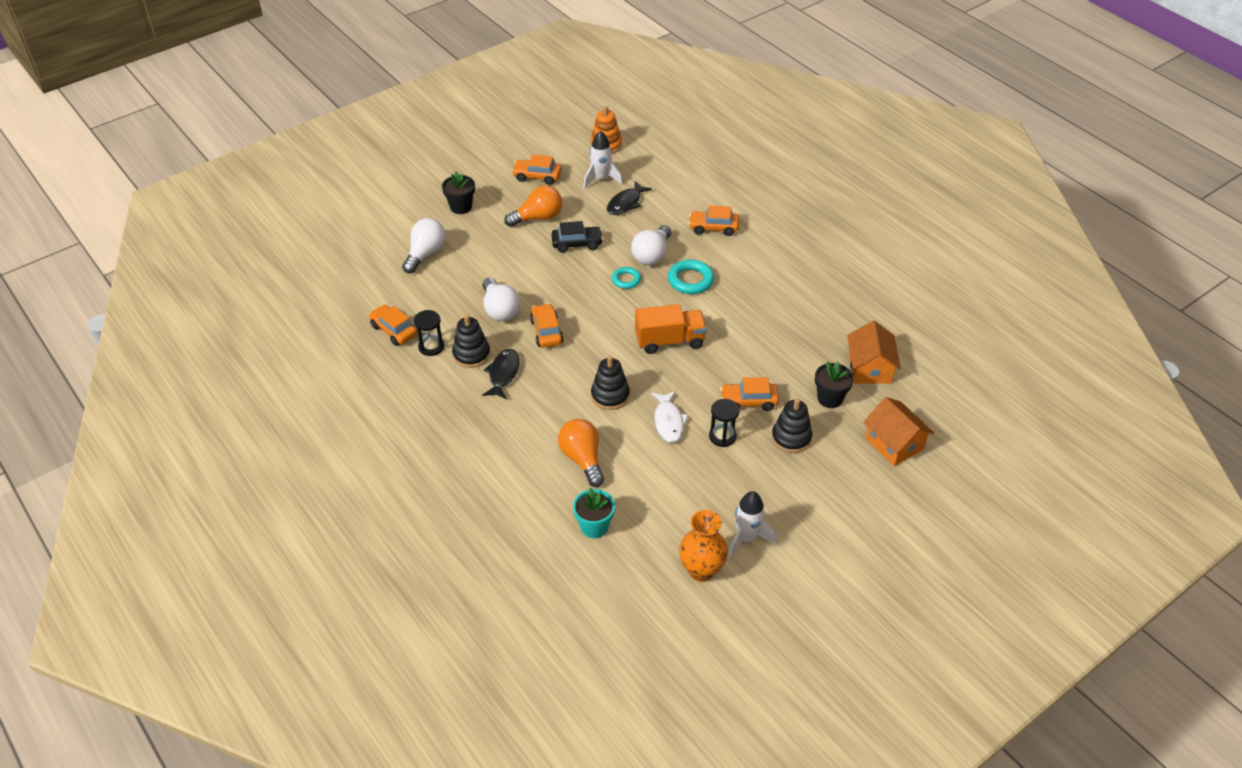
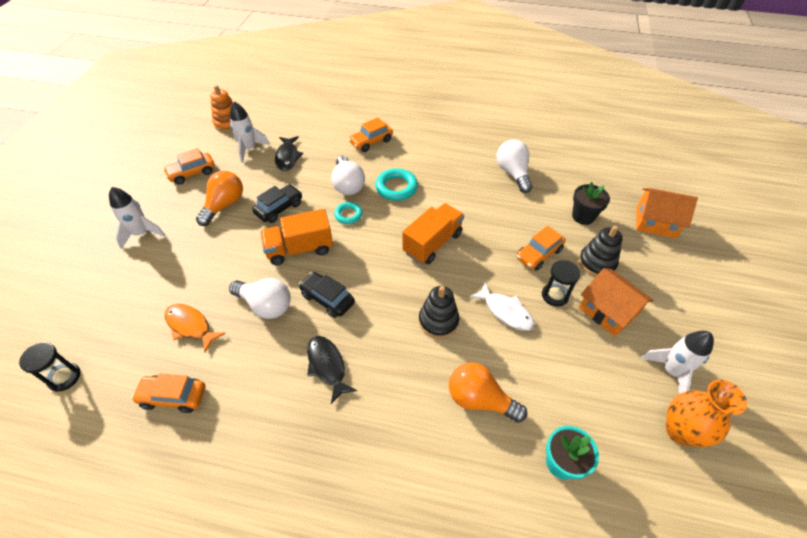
camera: 40 degrees left, 5 degrees up
(425, 254) = (142, 296): white light bulb -> white light bulb (513, 173)
(431, 347) = (230, 387): black hourglass -> black hourglass (64, 377)
(439, 293) = (190, 326): none -> orange fish
(461, 207) = (142, 233): black flower pot -> white rocket
(471, 354) = (278, 367): black stacking toy -> none
(546, 332) = (327, 299): orange car -> black car
(562, 284) = (300, 249): none -> orange truck
(870, 368) = (578, 179): orange house -> orange house (608, 311)

